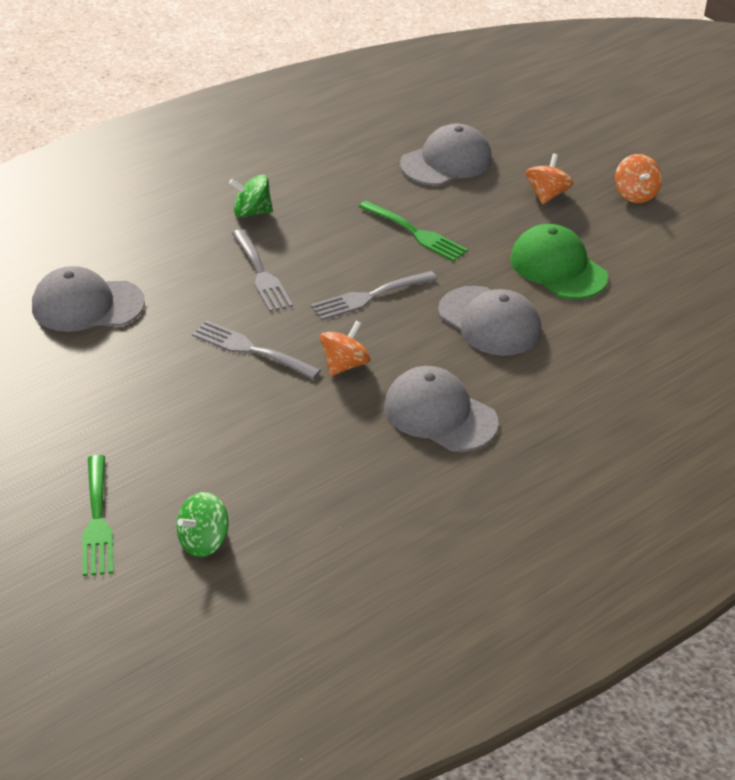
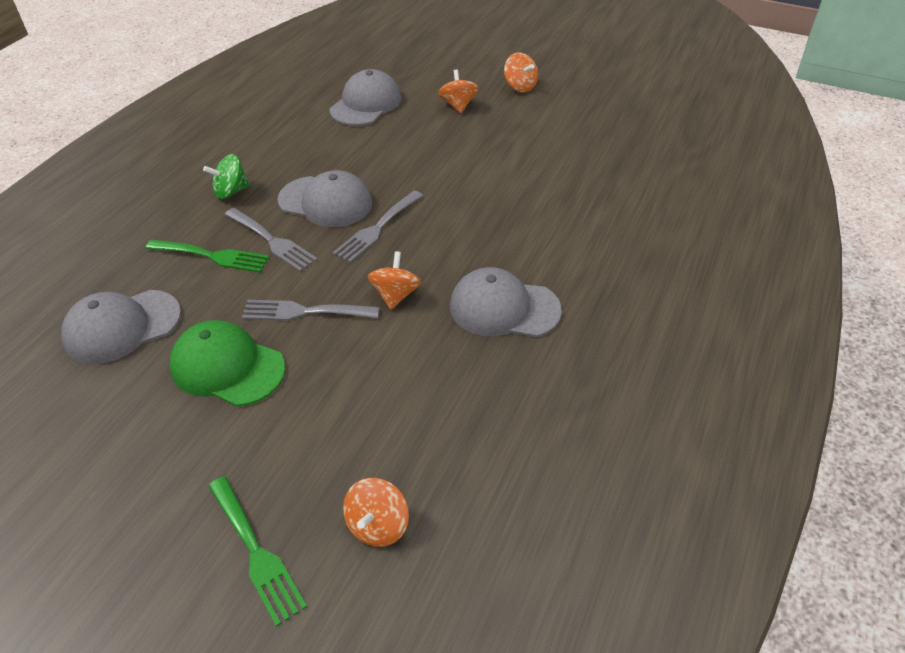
camera: 25 degrees left, 5 degrees up
(203, 541) = (378, 525): green spinning top -> orange spinning top
(416, 233) = (380, 165): green fork -> green fork (212, 256)
(489, 321) = (487, 215): grey cap -> grey cap (325, 202)
(558, 268) = (506, 156): green cap -> green cap (227, 367)

